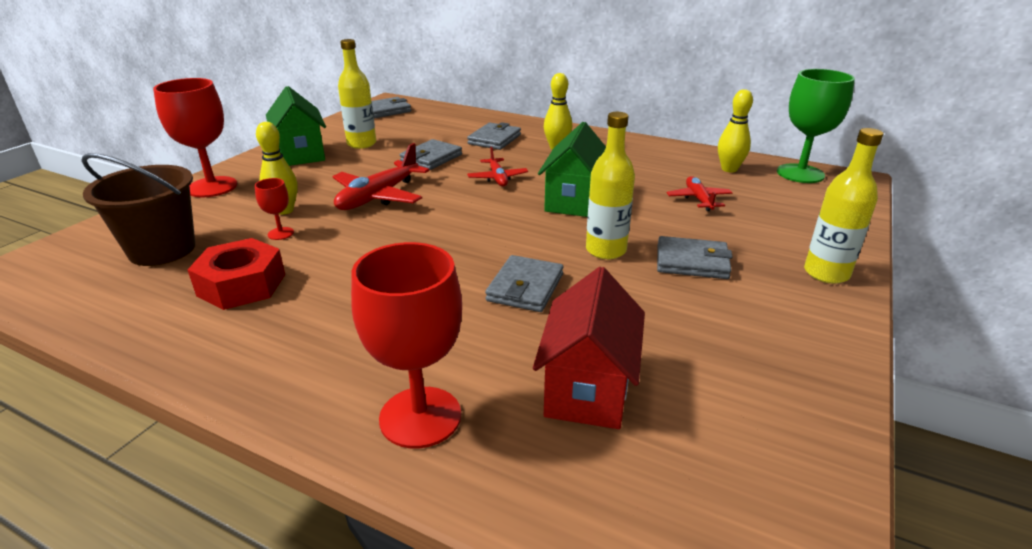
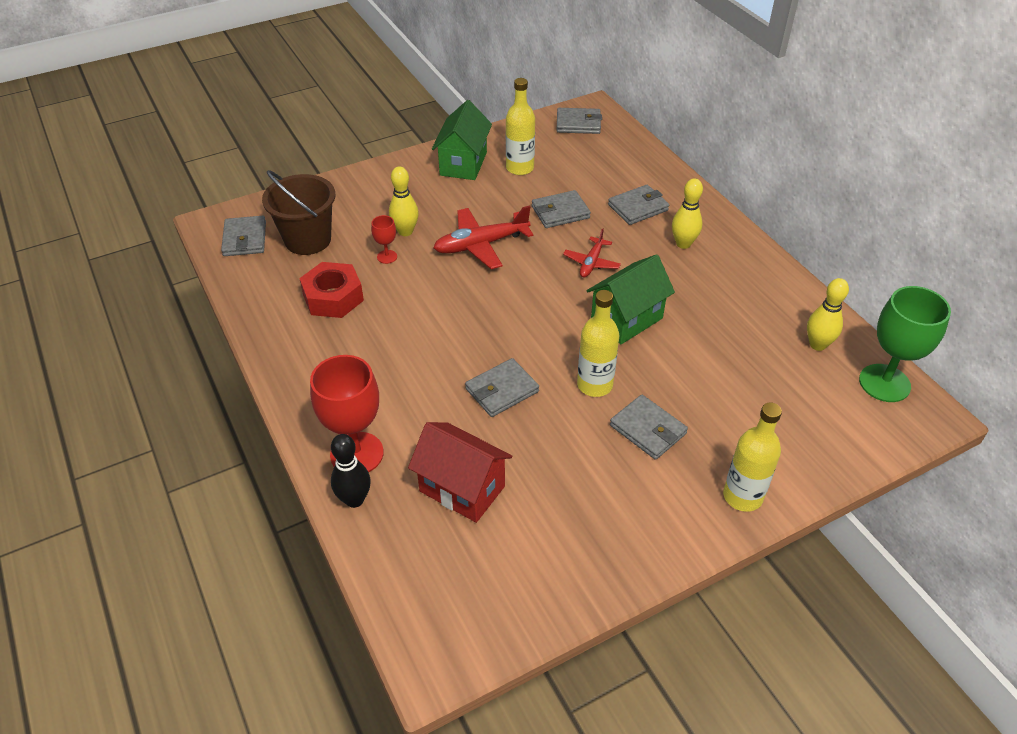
camera: 35 degrees right, 15 degrees up
(64, 275) = (245, 239): none -> grey wallet
(212, 187) = (375, 181): red goblet -> none
(469, 469) = (354, 499): none -> black bowling pin
(587, 388) = (462, 489): red house -> red house turned 75 degrees clockwise
(698, 199) = (738, 368): red plane -> none

